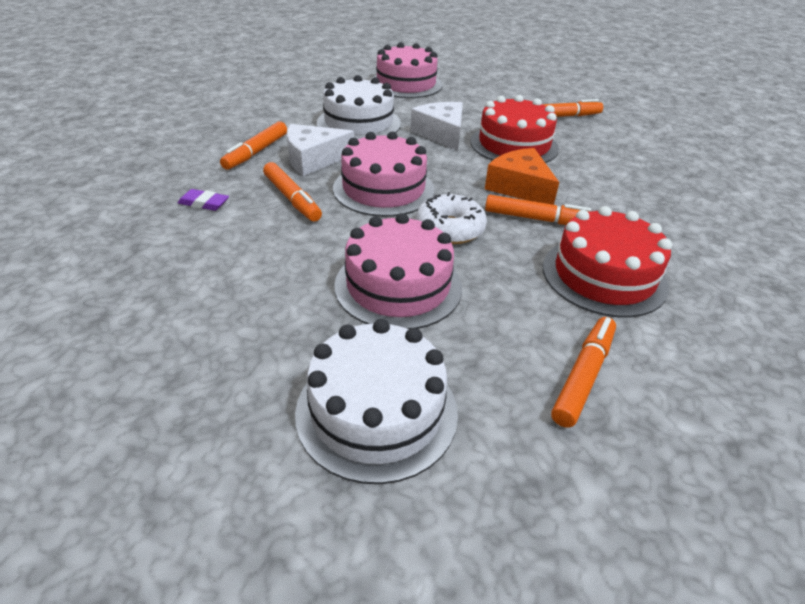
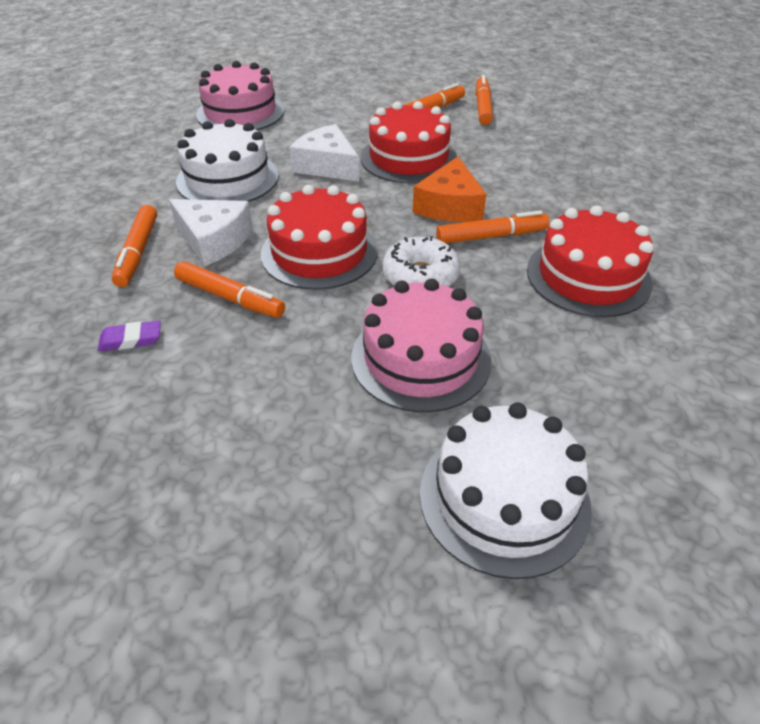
camera: 25 degrees left, 5 degrees up
(313, 159) = (214, 240): white cheese -> white cheese turned 105 degrees counterclockwise
(383, 189) = (319, 252): pink cake -> red cake
(519, 187) = (449, 206): orange cheese -> orange cheese turned 105 degrees counterclockwise
(583, 376) = (641, 383): orange marker -> orange marker (483, 107)

